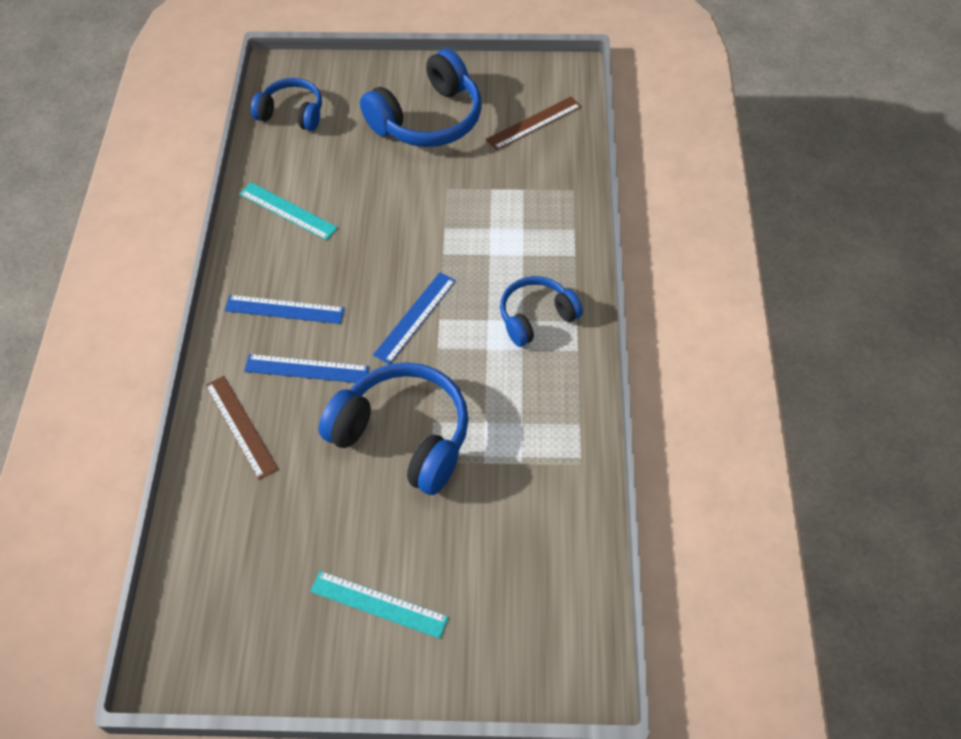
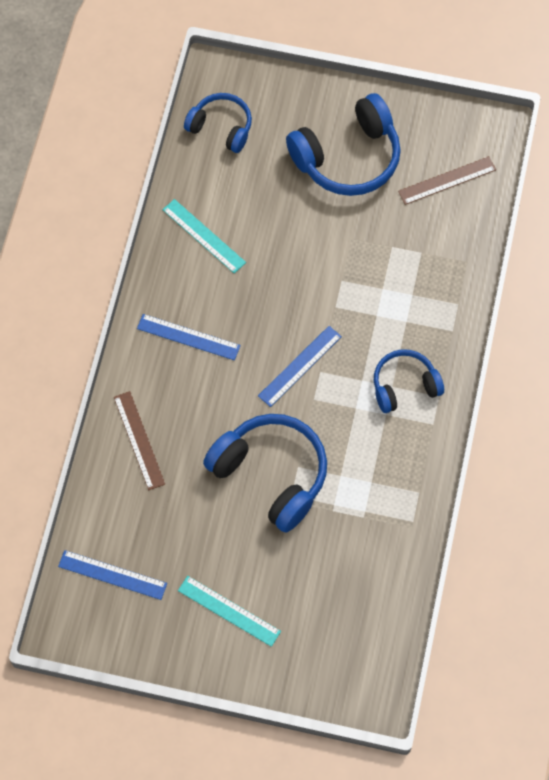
camera: 10 degrees right, 10 degrees up
(306, 369) = (200, 398): blue ruler -> blue ruler (112, 575)

